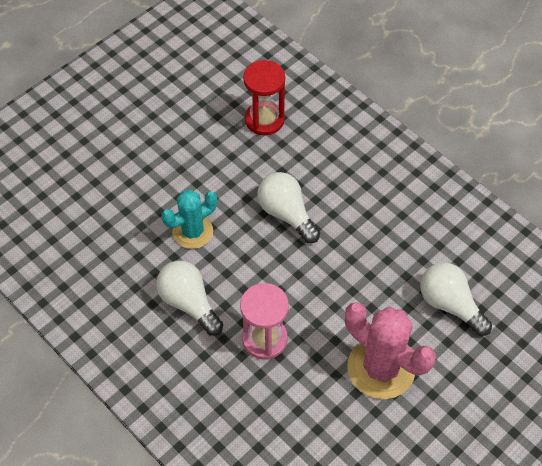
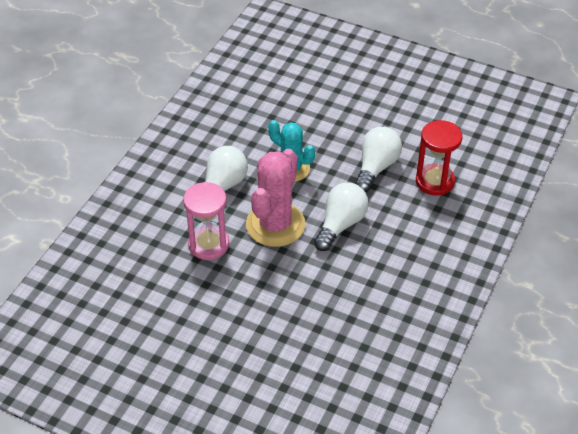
camera: 70 degrees right, 10 degrees down
(381, 368) = (212, 332): pink cactus -> pink cactus (275, 225)
(450, 304) = (301, 370): white light bulb -> white light bulb (376, 167)

